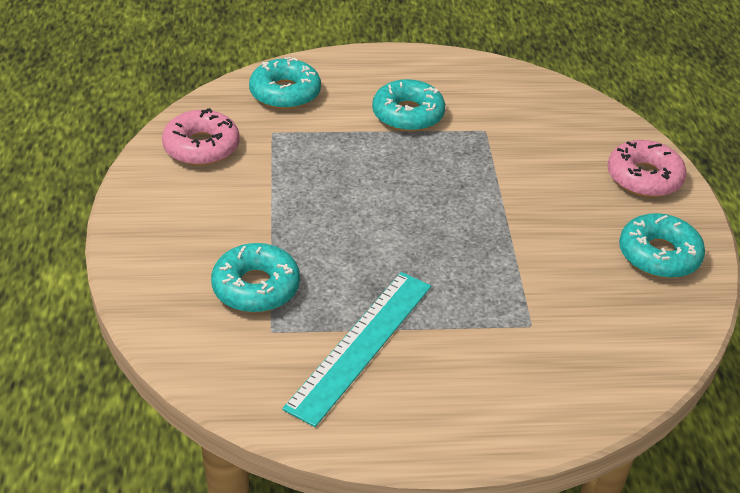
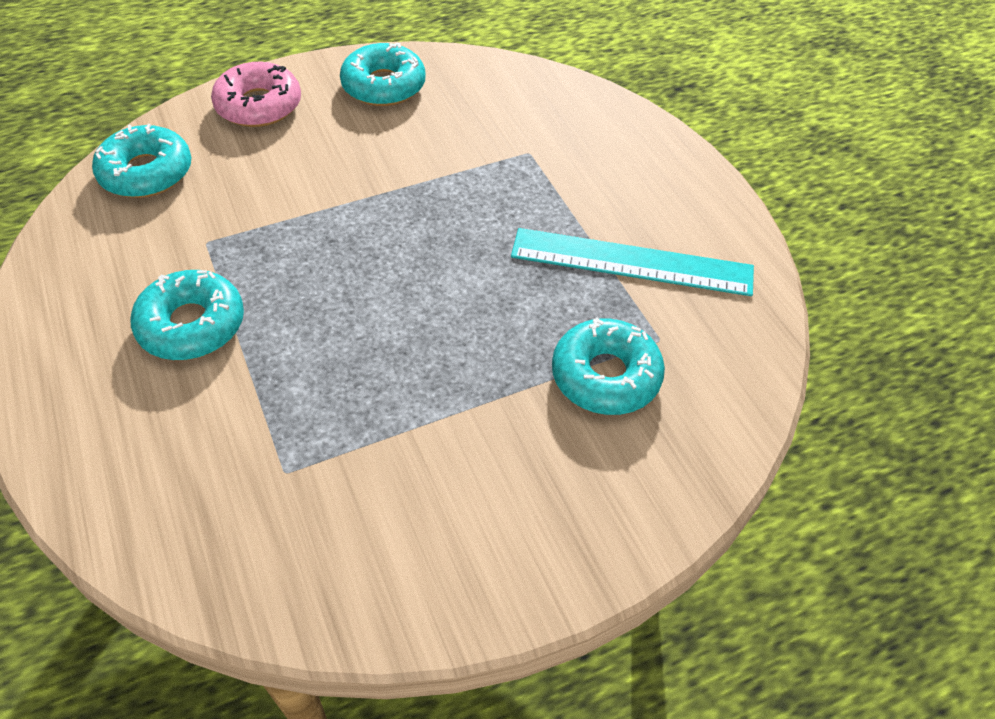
camera: 110 degrees left, 10 degrees up
(201, 147) = (356, 553): pink donut -> none
(285, 93) = (171, 492): turquoise donut -> turquoise donut (146, 172)

